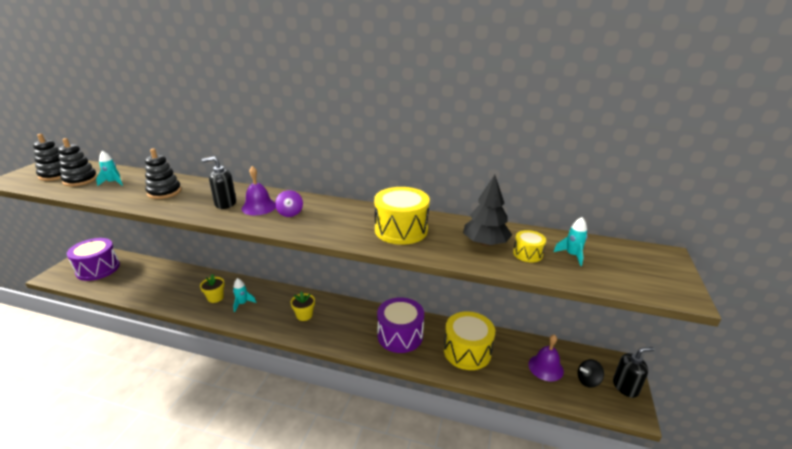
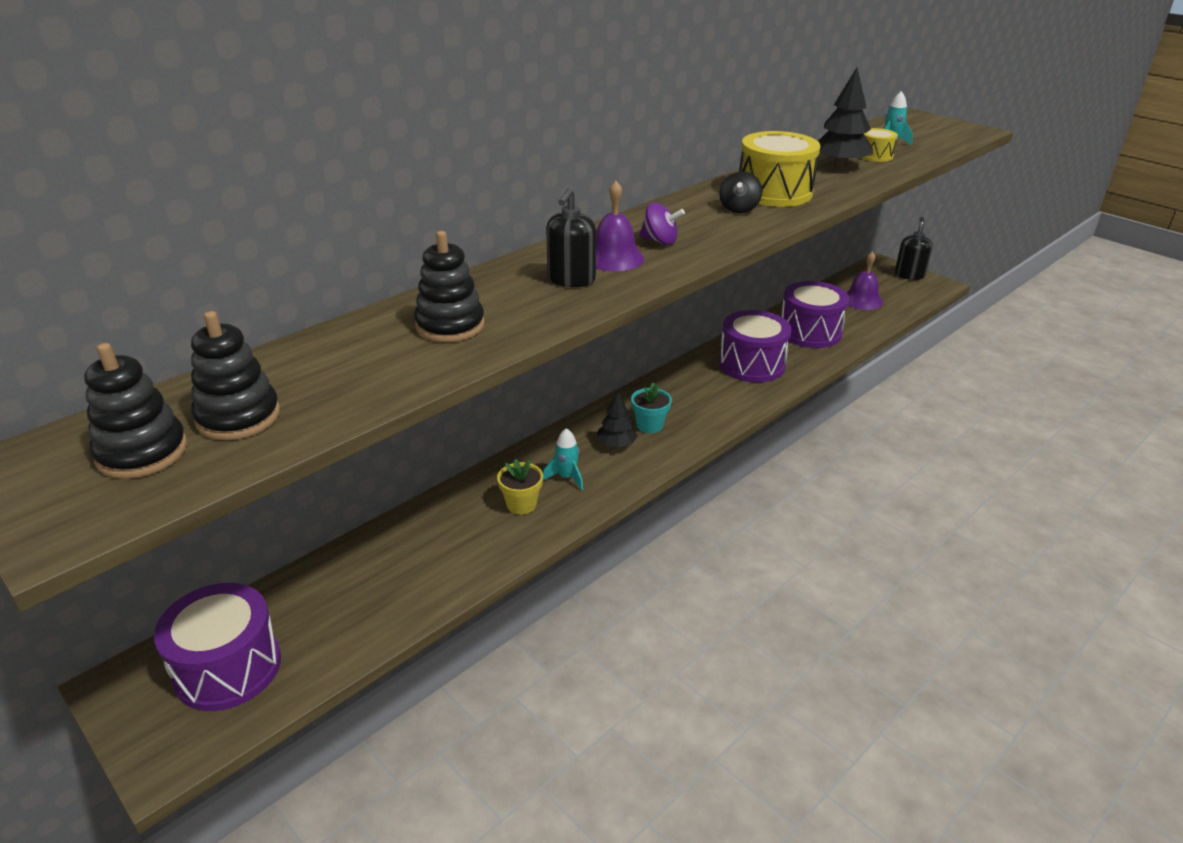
camera: 60 degrees left, 5 degrees up
(113, 182) = (318, 376): turquoise rocket -> none
(279, 310) = (616, 444): none -> black tree
(304, 315) = (649, 425): yellow flower pot -> turquoise flower pot
(467, 351) = (810, 332): yellow drum -> purple drum
(588, 381) = (892, 288): black spinning top -> black spinning top (739, 209)

